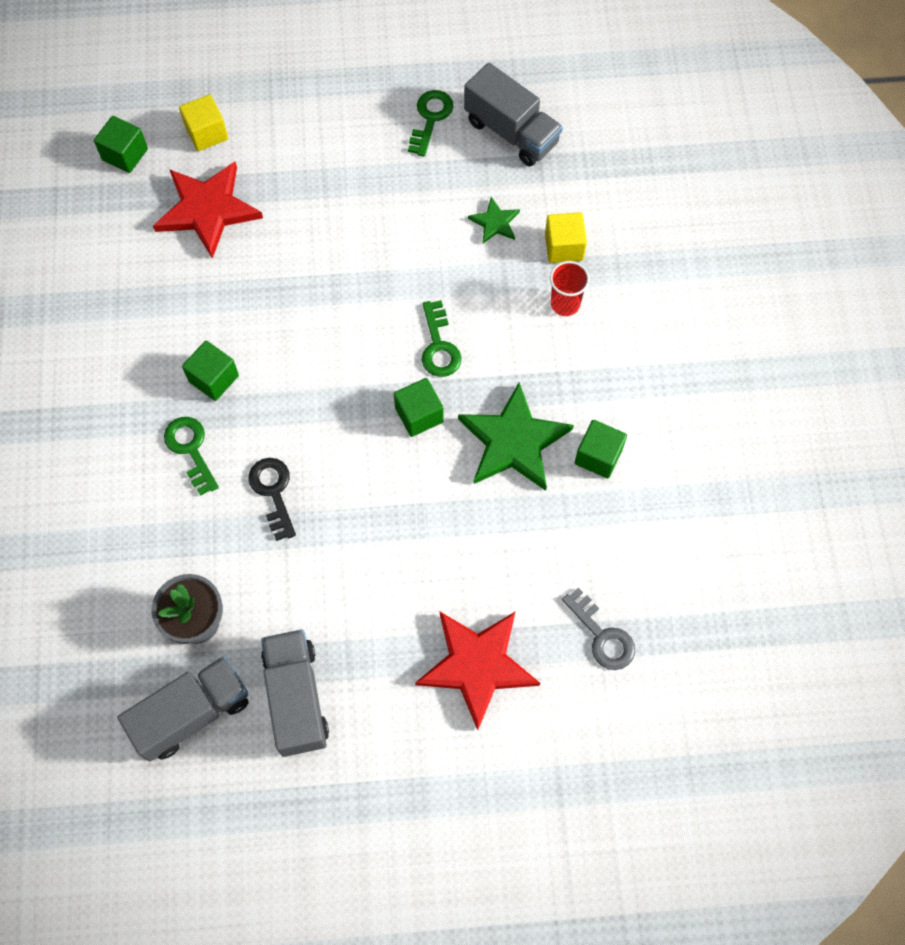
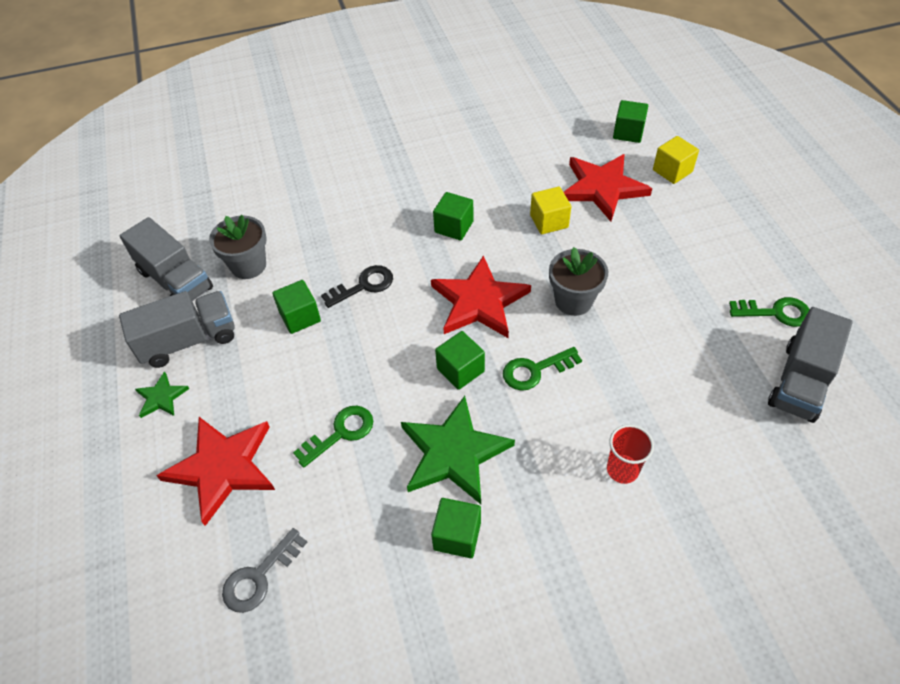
camera: 80 degrees right, 15 degrees down
(190, 449) = (389, 228): green key -> green key (341, 433)
(298, 568) = (300, 317): none -> green cube
(334, 377) = (479, 301): none -> red star
(362, 287) = (573, 301): none -> grey flower pot
(495, 222) = (688, 388): green star -> green star (161, 397)
(564, 247) = (689, 456): yellow cube -> yellow cube (549, 221)

